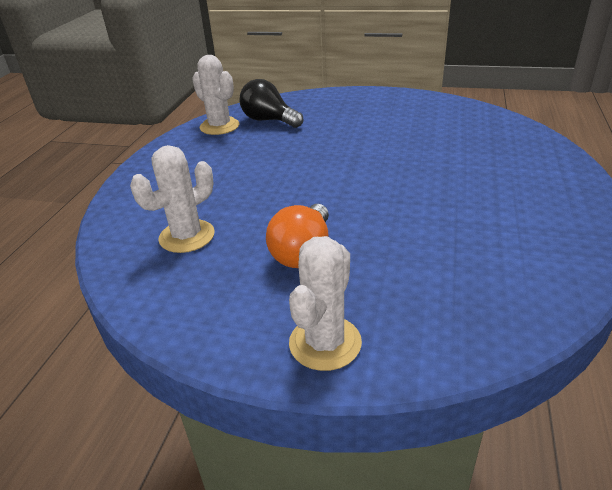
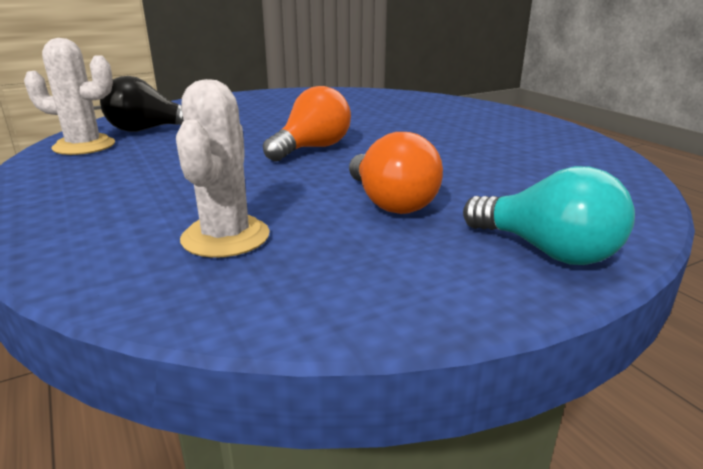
camera: 45 degrees left, 10 degrees down
(325, 343) = (547, 251): white cactus -> turquoise light bulb
(337, 176) = (312, 148): none -> orange light bulb

